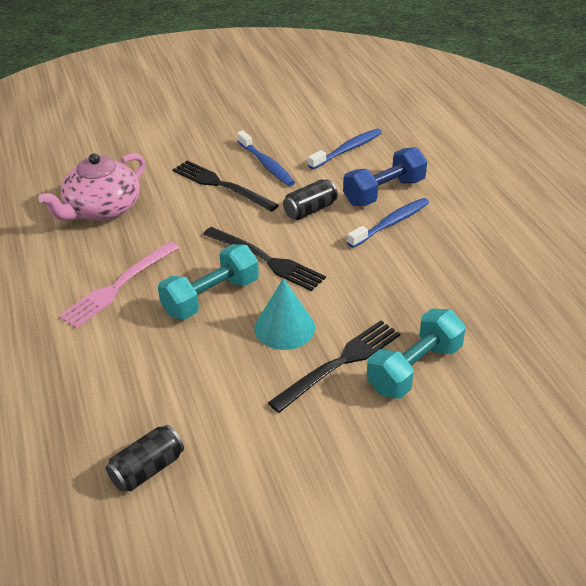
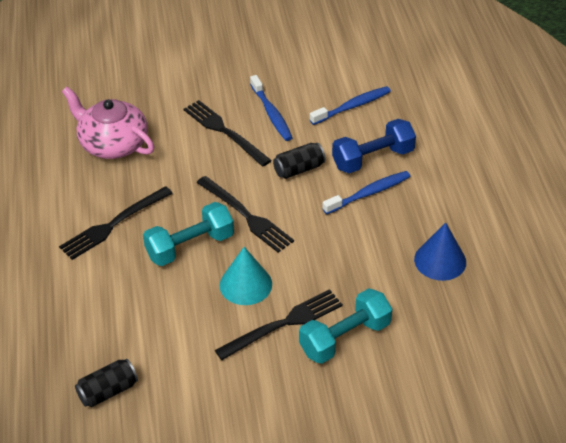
camera: 10 degrees right, 5 degrees up
(102, 209) = (112, 144): pink teapot -> pink teapot turned 75 degrees clockwise
(118, 286) = (113, 224): pink fork -> black fork
(489, 277) = (440, 260): none -> blue cone

